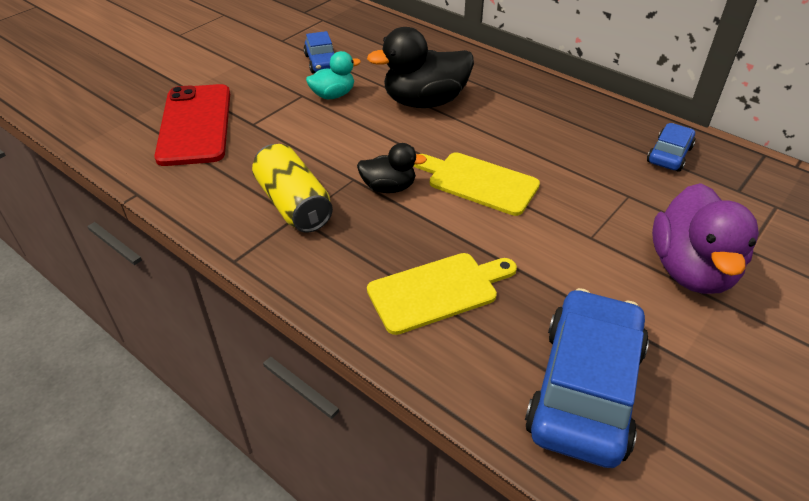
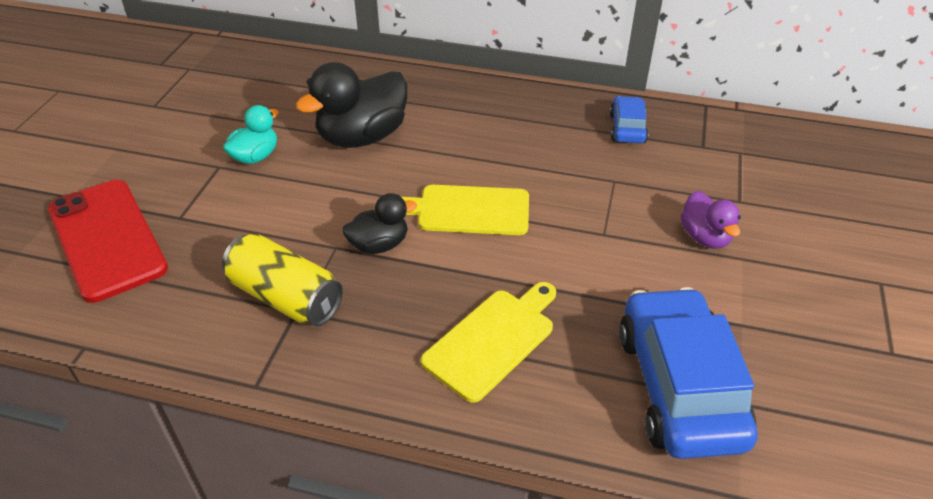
camera: 25 degrees left, 0 degrees up
(322, 62) = (219, 121): blue car -> none
(691, 270) = (705, 237): purple duck -> purple duck, size x0.55

